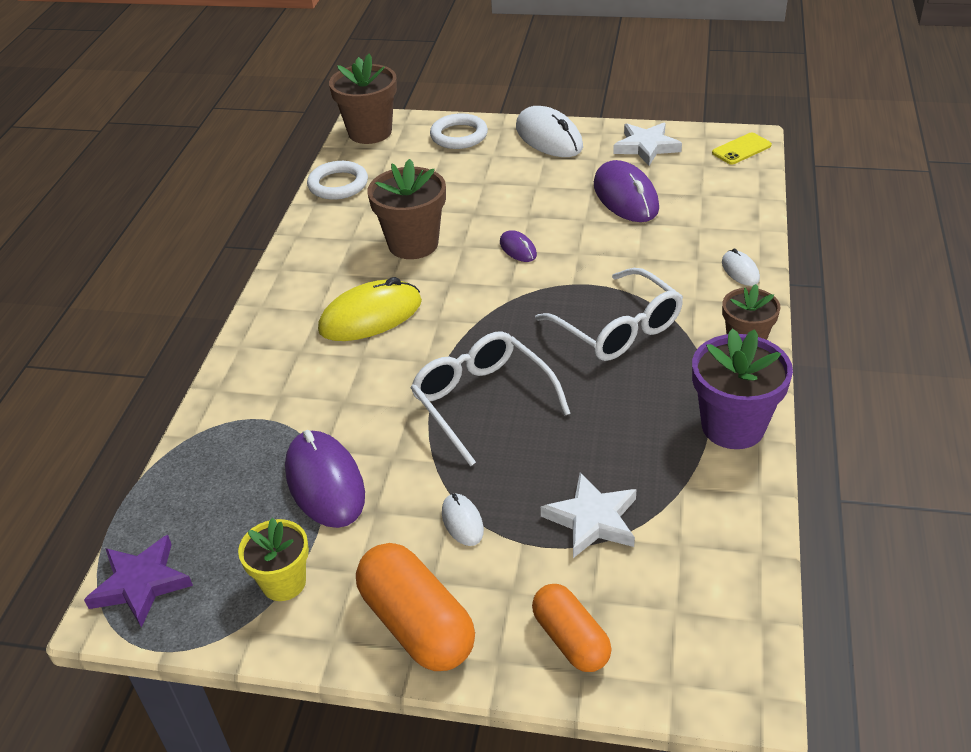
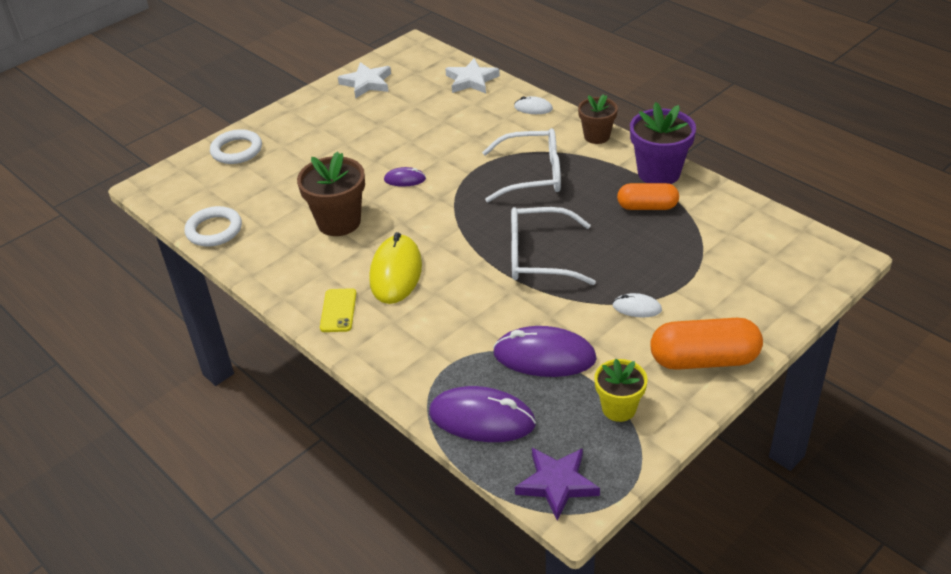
camera: 55 degrees left, 0 degrees up
(370, 132) = (167, 189): brown flower pot -> none
(549, 137) = (298, 114): white mouse -> none
(570, 639) = (763, 302): orange capsule -> orange capsule (647, 207)
(592, 519) = (682, 255): white star -> white star (471, 80)
(625, 197) = (408, 114): purple mouse -> purple mouse (482, 419)
(741, 149) = (420, 52): yellow phone -> yellow phone (338, 310)

